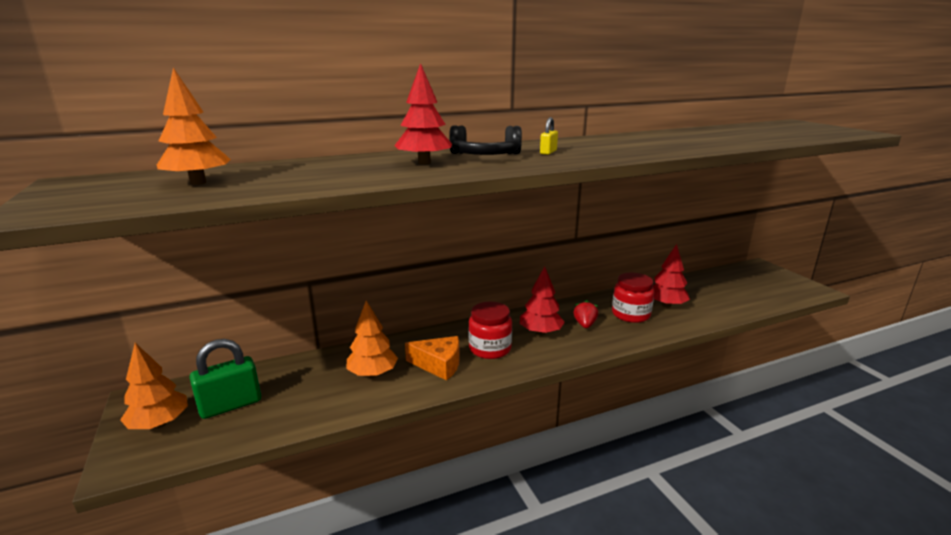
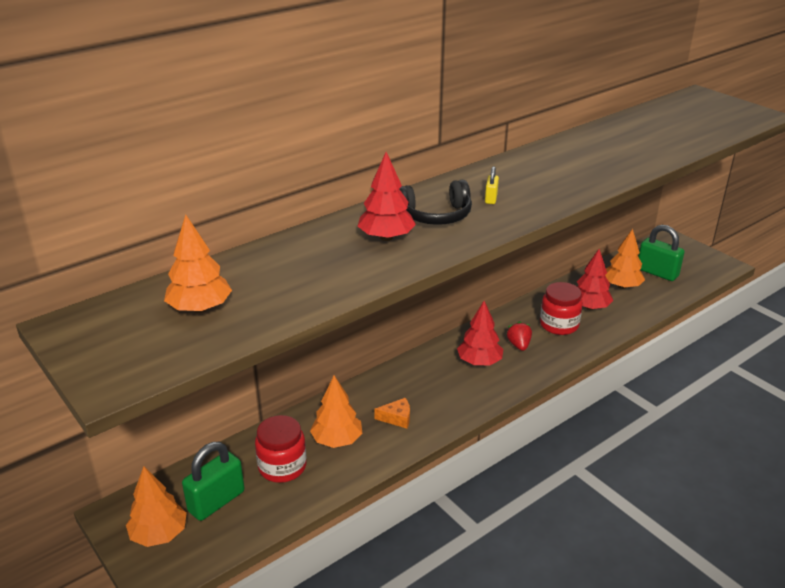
camera: 15 degrees left, 10 degrees up
(439, 364) = (397, 418): orange cheese -> orange cheese, size x0.64
(490, 349) = (438, 390): red jar -> red jar (282, 466)
(703, 294) = (622, 286): none -> orange tree
(742, 288) = (657, 272): none -> green padlock

